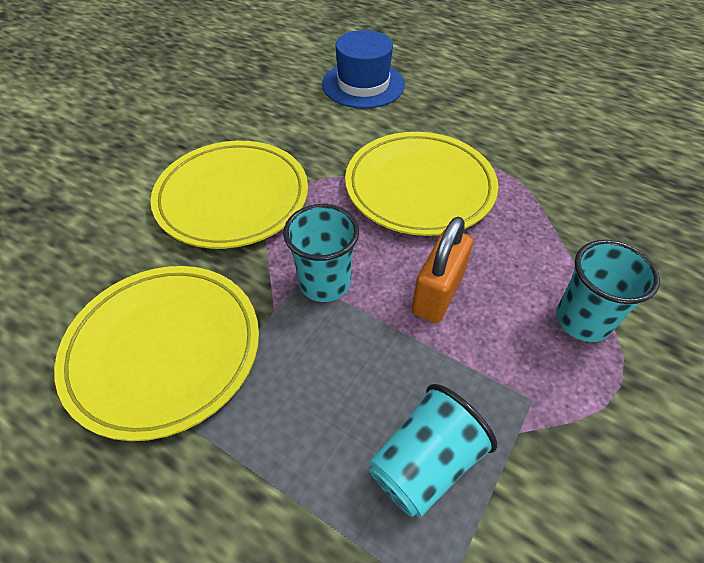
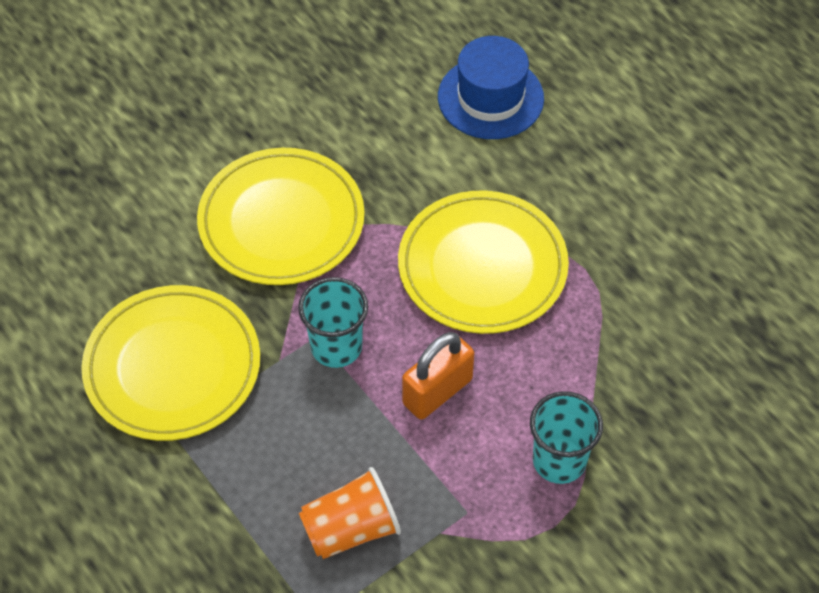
camera: 20 degrees right, 5 degrees up
(425, 463) = (351, 529): turquoise cup -> orange cup

